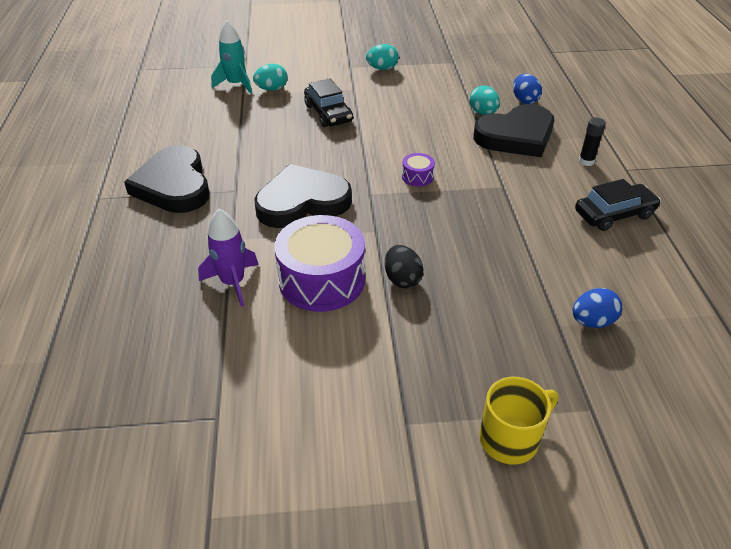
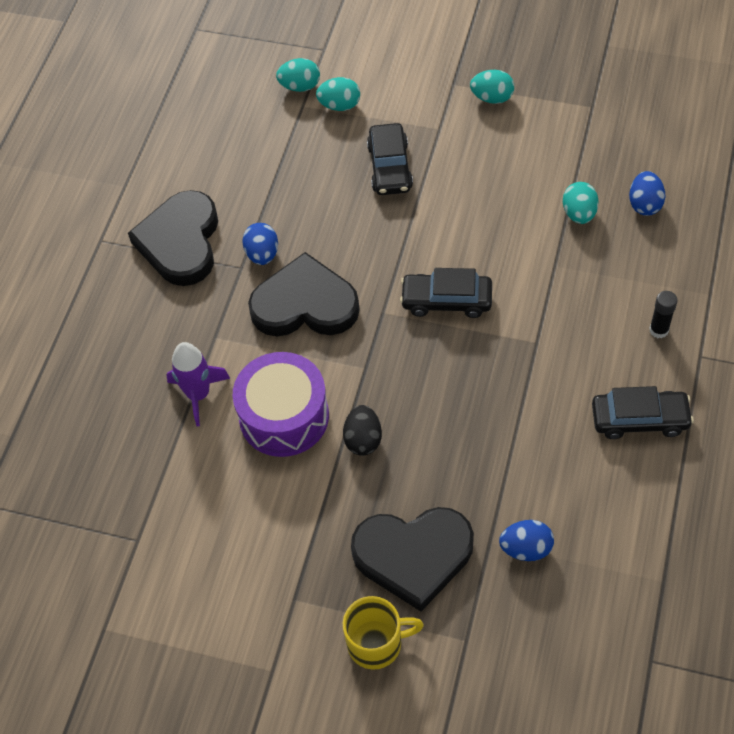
camera: 25 degrees right, 15 degrees up
(236, 84) = (300, 86): turquoise rocket -> turquoise egg
(250, 179) = (262, 254): none -> blue egg
(417, 177) = (446, 300): purple drum -> black car
(516, 136) = (597, 265): black heart -> black heart (413, 556)

